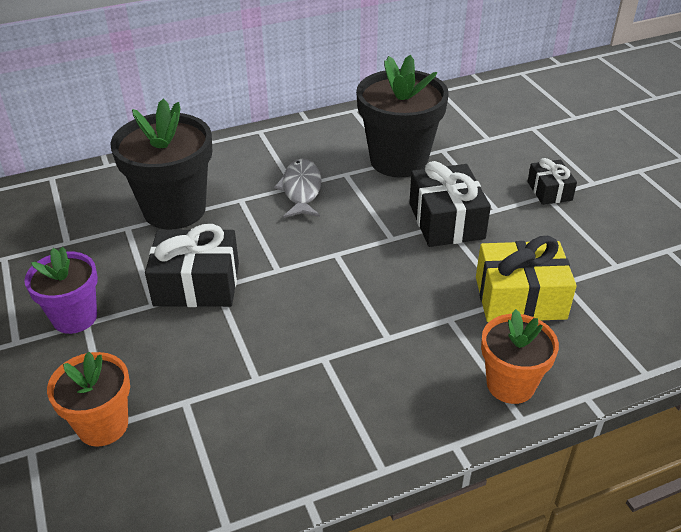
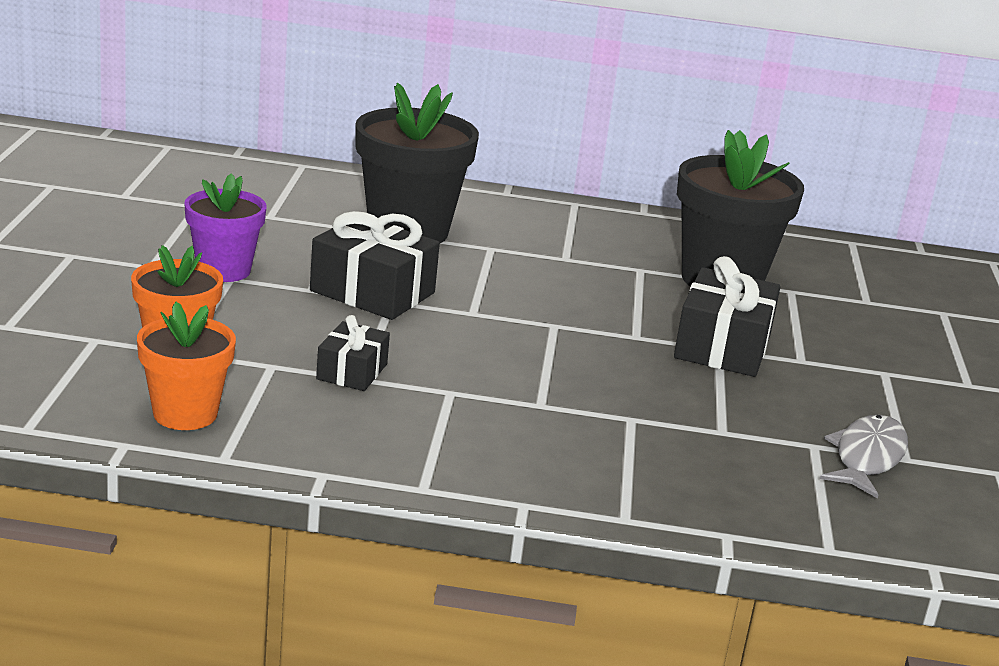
camera: 25 degrees right, 15 degrees down
(301, 190) = (571, 264): grey fish -> grey fish (867, 458)
(510, 384) = (644, 491): orange flower pot -> orange flower pot (185, 414)
(520, 298) = (740, 435): yellow gift -> none
(549, 191) = (895, 370): black gift -> black gift (352, 372)

